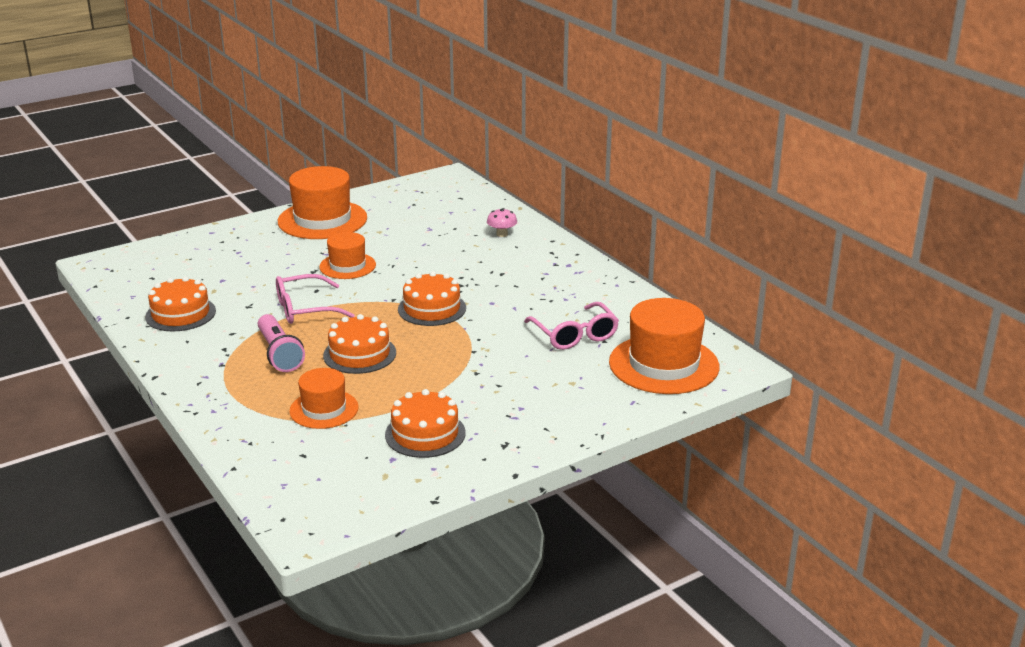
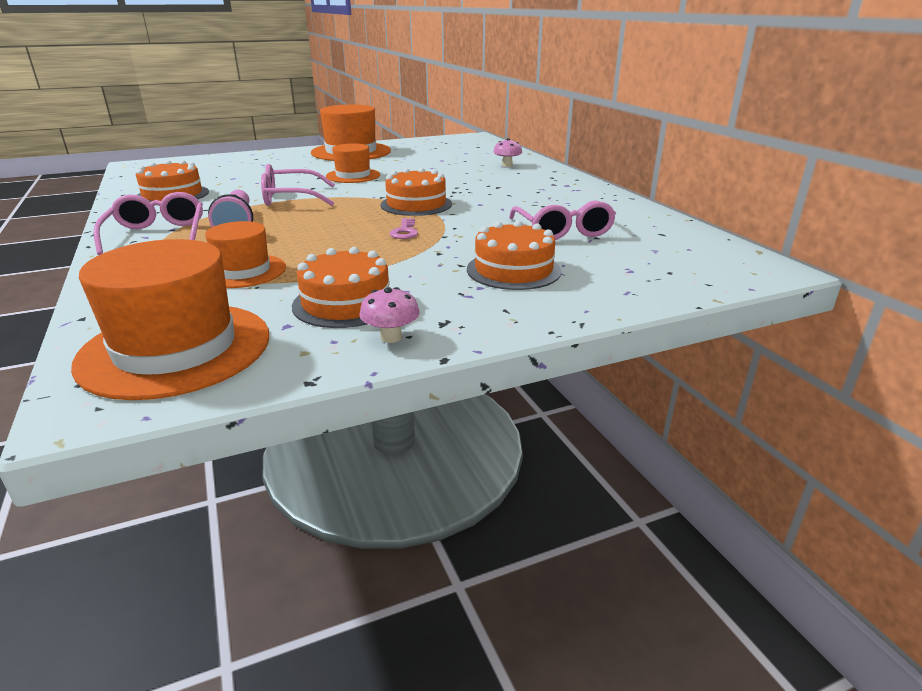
camera: 10 degrees right, 0 degrees up
(214, 373) = (157, 235): none -> pink glasses
(359, 354) = (319, 230): orange cake -> orange cake (513, 270)
(436, 348) = (404, 231): none -> pink key
(472, 461) = (391, 337): none -> pink mushroom
(664, 364) = (668, 260): orange hat -> orange hat (176, 349)

